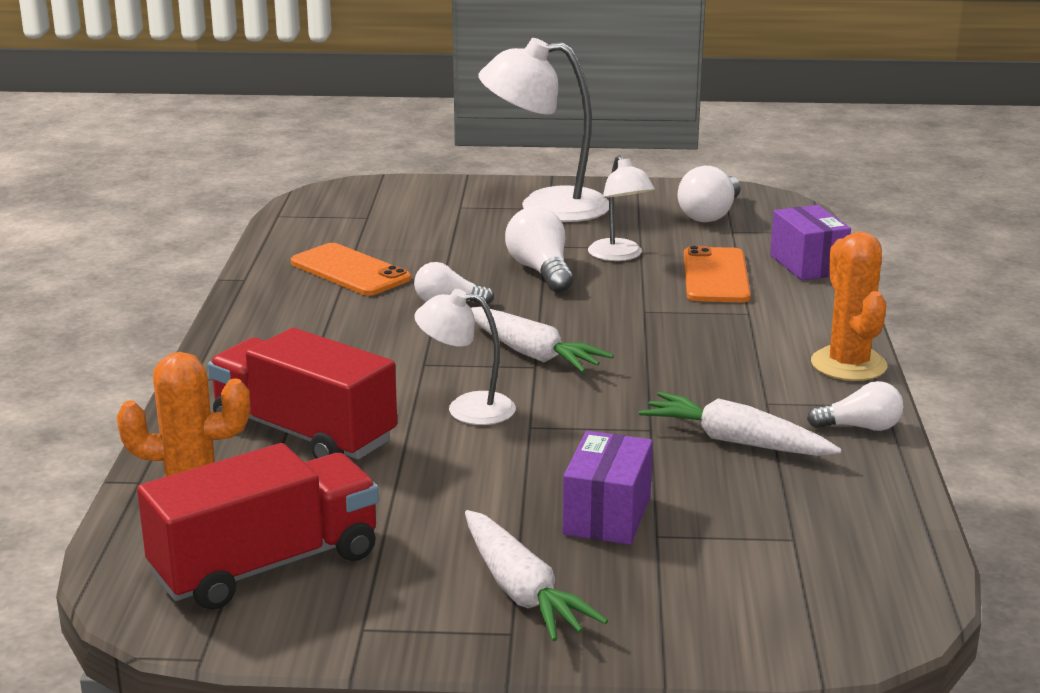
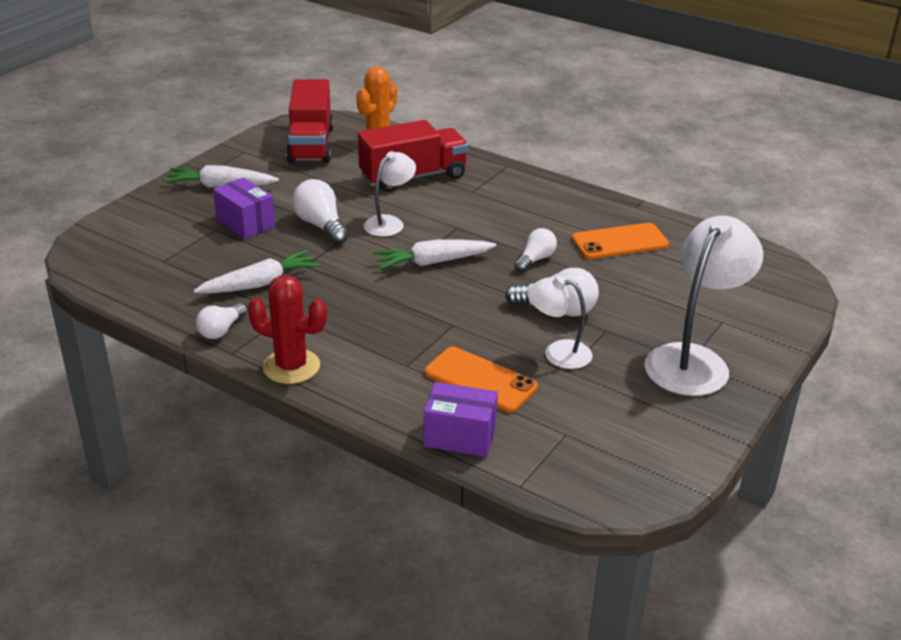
camera: 120 degrees right, 10 degrees up
(710, 214) = (612, 439): white light bulb -> white light bulb (321, 226)
(848, 365) = (291, 366): orange cactus -> red cactus

